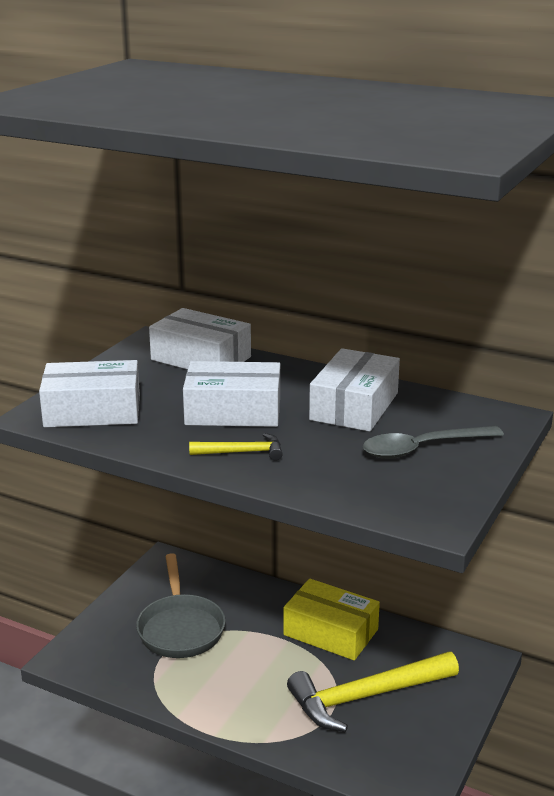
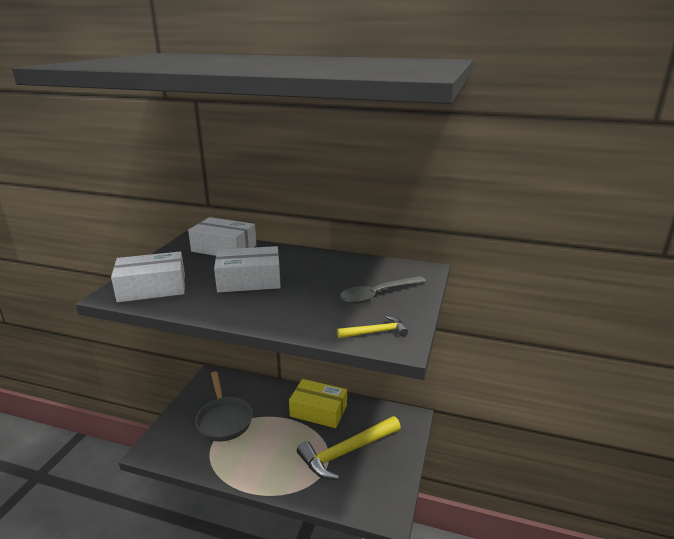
camera: 10 degrees left, 0 degrees up
(242, 452) = (259, 308): yellow hammer -> yellow hammer (376, 332)
(354, 406) = (328, 271): white box -> none

